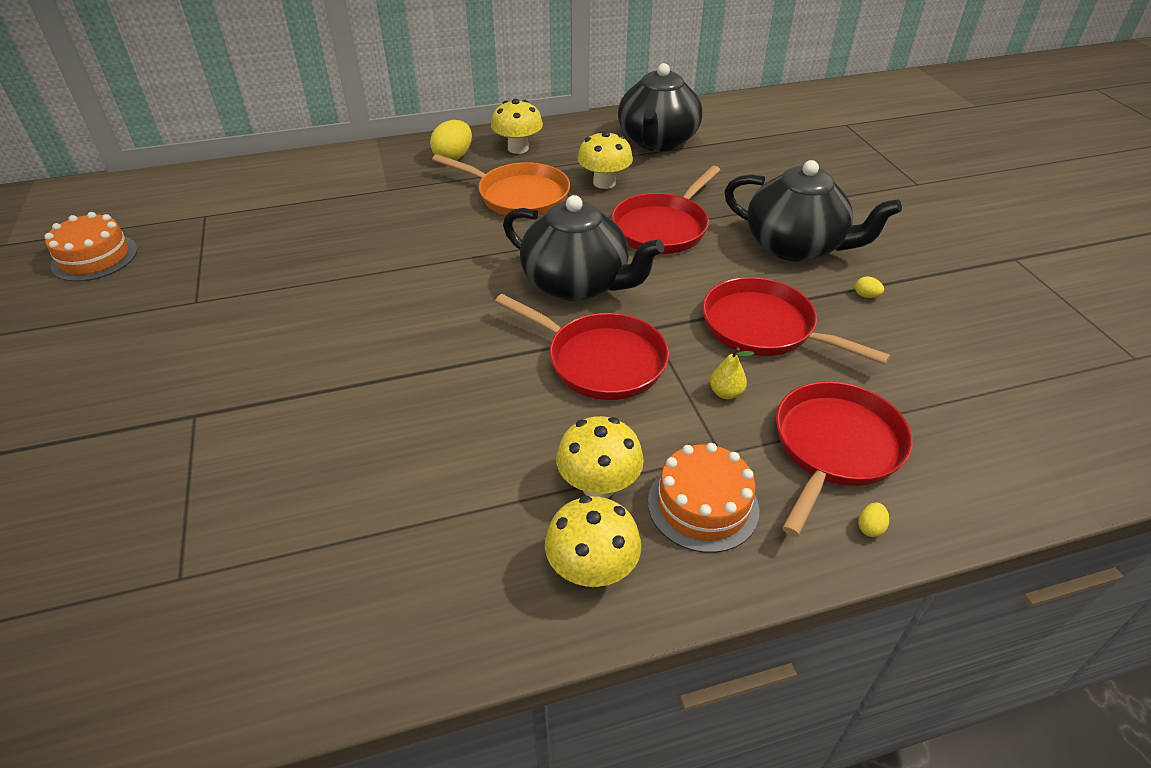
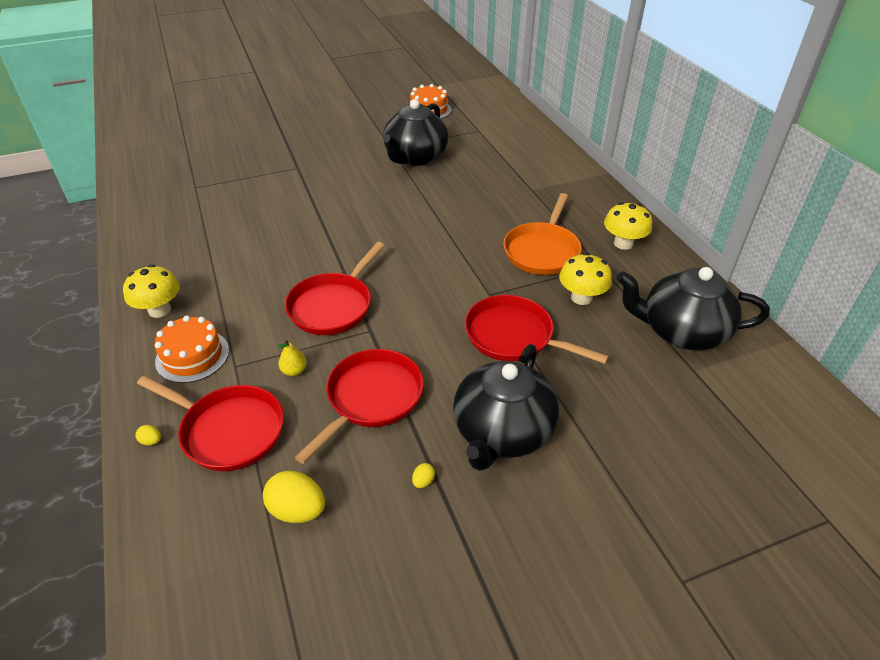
camera: 85 degrees right, 0 degrees up
(453, 157) = (593, 212): yellow egg -> yellow egg (297, 510)
(577, 284) = (423, 290): black teapot -> black teapot (415, 157)
(598, 485) = (219, 310): yellow mushroom -> none

